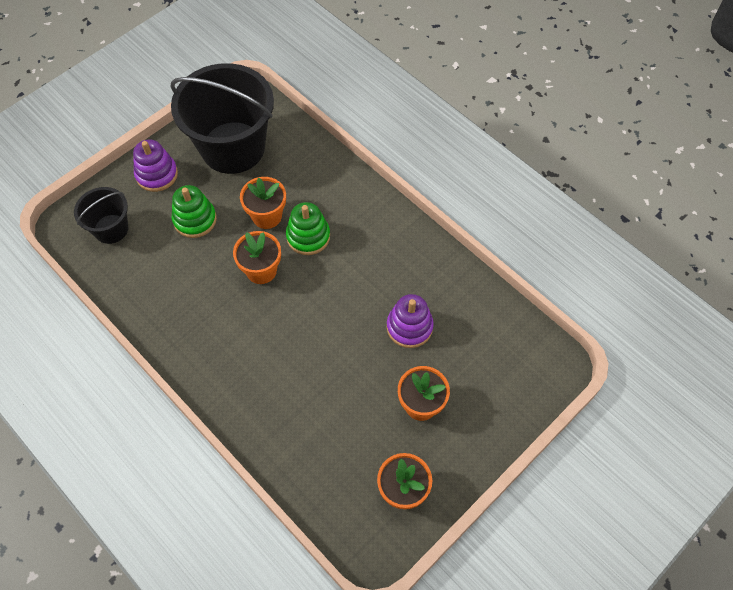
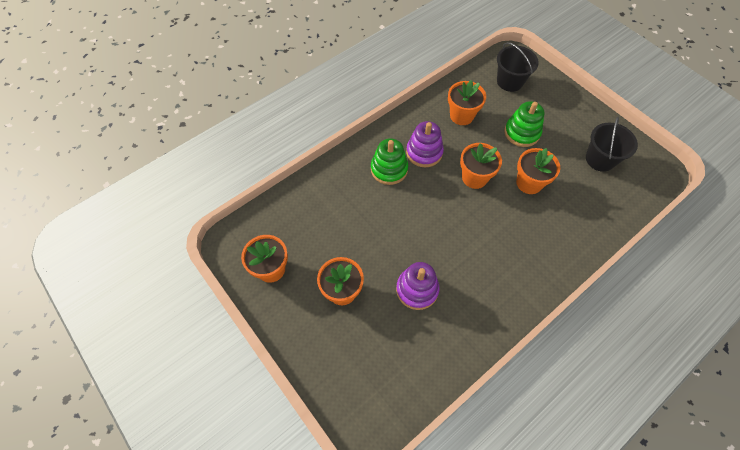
camera: 95 degrees right, 0 degrees up
(157, 174) = (564, 107): purple stacking toy -> purple stacking toy (424, 152)
(166, 284) = (461, 115): none -> orange flower pot
(233, 147) = (600, 159): black bucket -> black bucket, size x0.51
(308, 236) = (510, 213): green stacking toy -> green stacking toy (389, 169)

